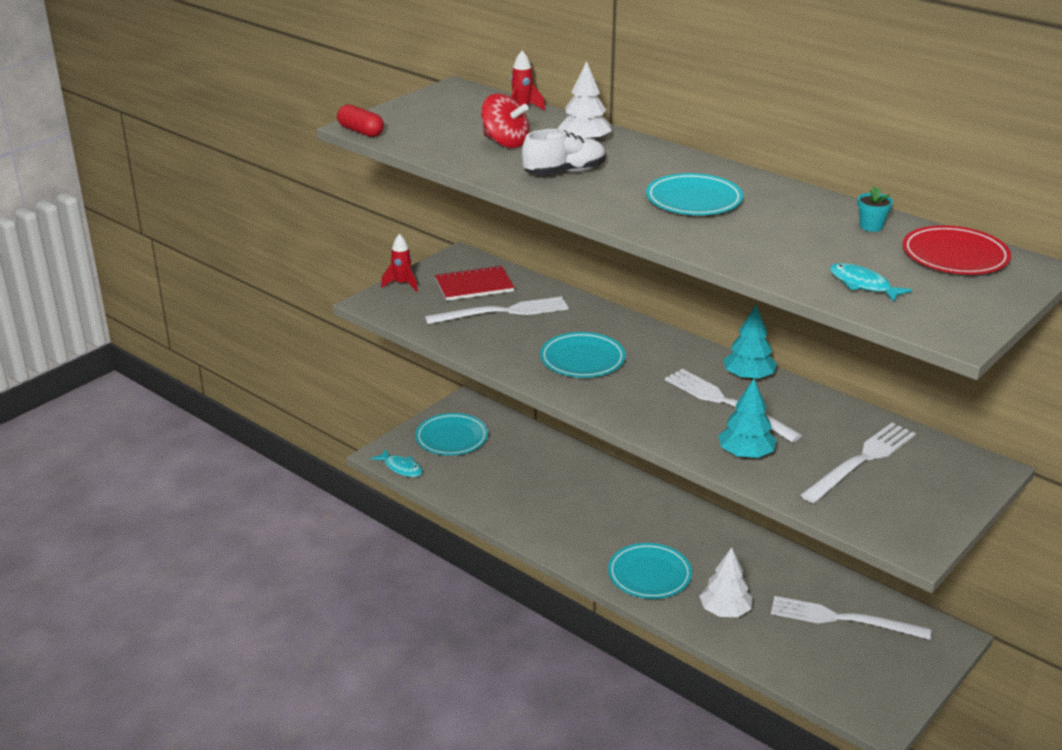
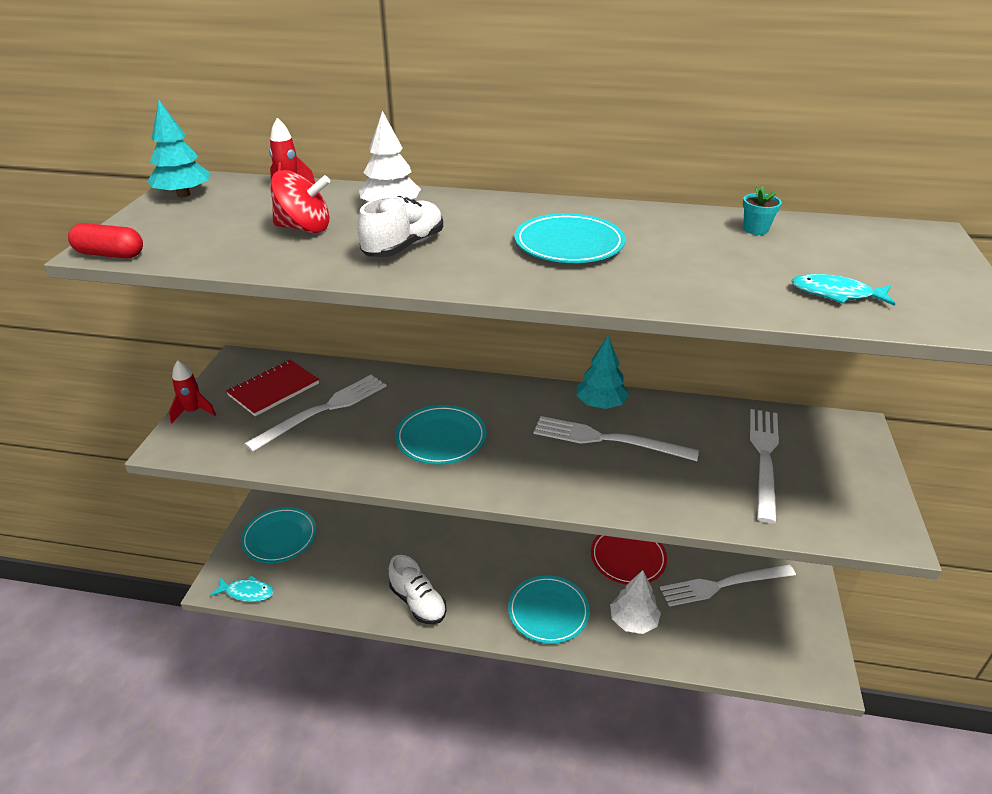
camera: 30 degrees left, 5 degrees up
(537, 526) = (418, 602): none -> white shoe
(746, 454) = (671, 490): turquoise tree -> turquoise tree (183, 195)
(955, 256) = (859, 240): red plate -> red plate (628, 558)

